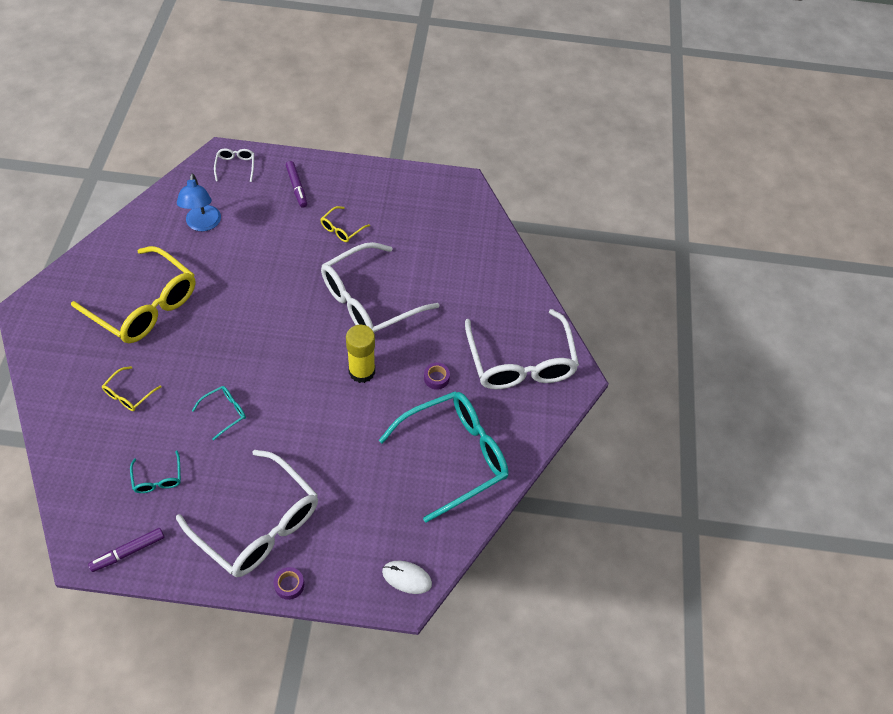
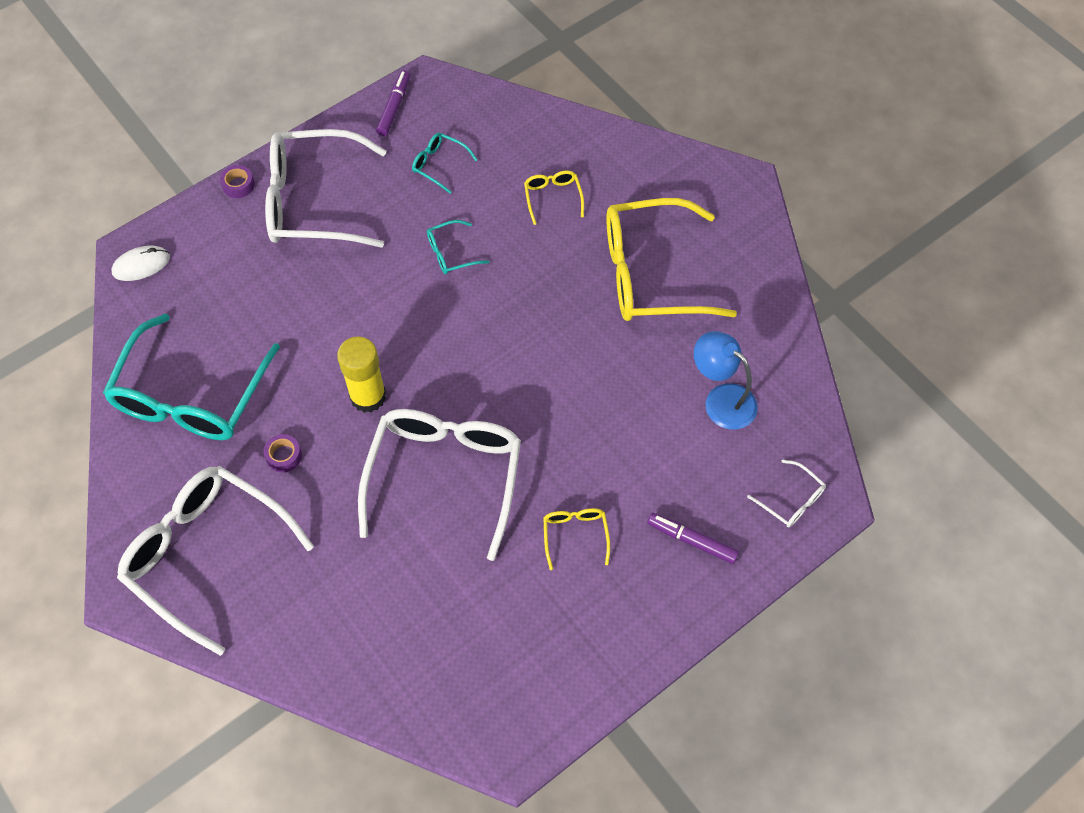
camera: 140 degrees right, 5 degrees up
(224, 412) = (451, 253): turquoise glasses -> turquoise glasses turned 60 degrees clockwise

